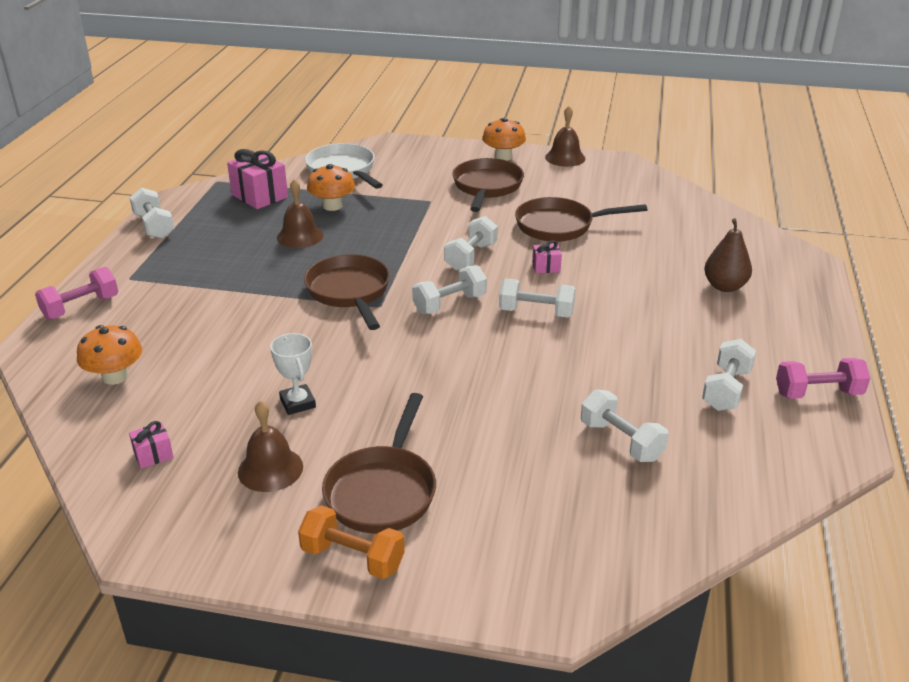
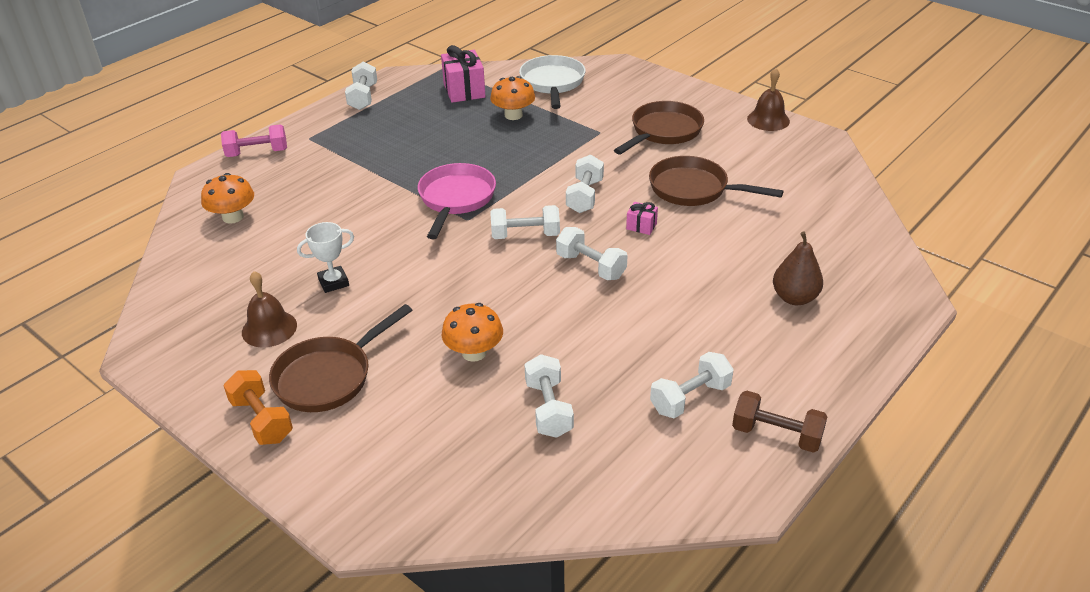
camera: 30 degrees right, 5 degrees up
(153, 455) = (205, 288): pink gift -> none
(297, 403) = (333, 282): white trophy -> white trophy turned 60 degrees clockwise
(300, 236) = (463, 137): brown bell -> none
(349, 292) = (456, 199): brown pan -> pink pan
(471, 257) = (584, 196): white dumbbell -> white dumbbell turned 45 degrees counterclockwise
(503, 157) = (708, 104): orange mushroom -> orange mushroom (474, 352)
(818, 393) = (776, 435): pink dumbbell -> brown dumbbell

